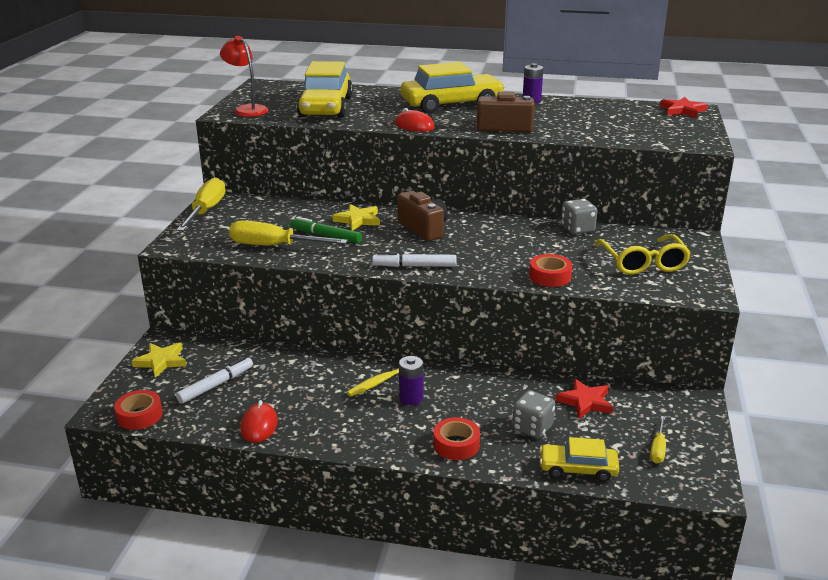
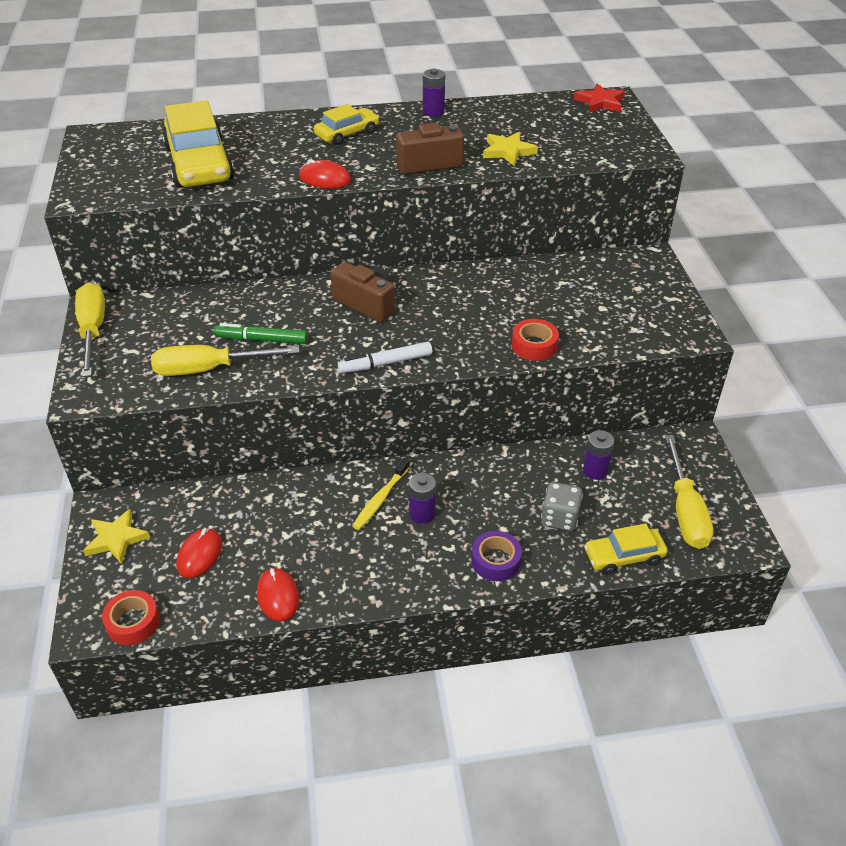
camera: 20 degrees left, 15 degrees up
(216, 385) = (199, 555): white marker -> red mouse
(247, 109) = (101, 186): red lamp -> none
(358, 220) = (286, 306): yellow star -> yellow star (508, 151)
(451, 104) = (347, 134): yellow car -> yellow car, size x0.55
(456, 444) = (496, 561): red tape -> purple tape
(577, 229) = (529, 270): grey dice -> none
(585, 401) = (595, 471): red star -> purple battery
(643, 263) = (616, 305): yellow glasses -> none
(658, 449) = (685, 511): yellow screwdriver -> yellow screwdriver, size x1.97

